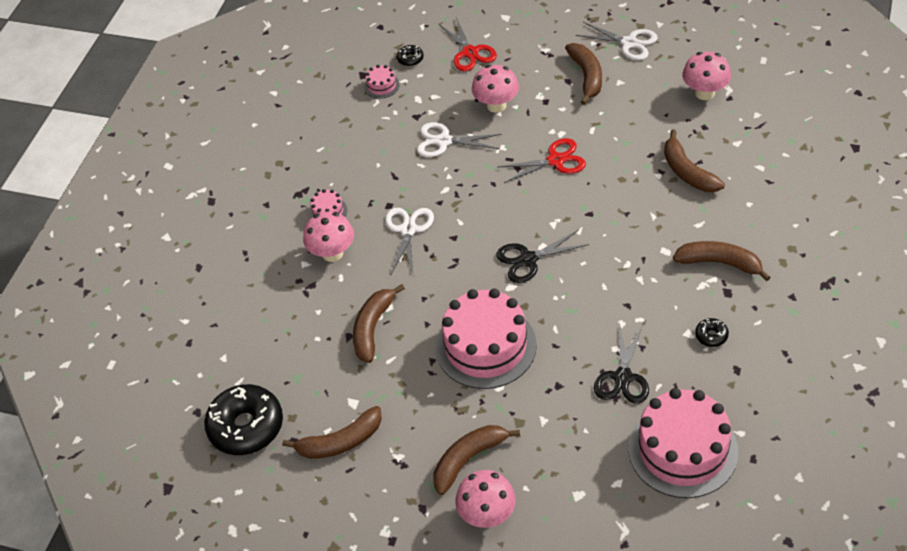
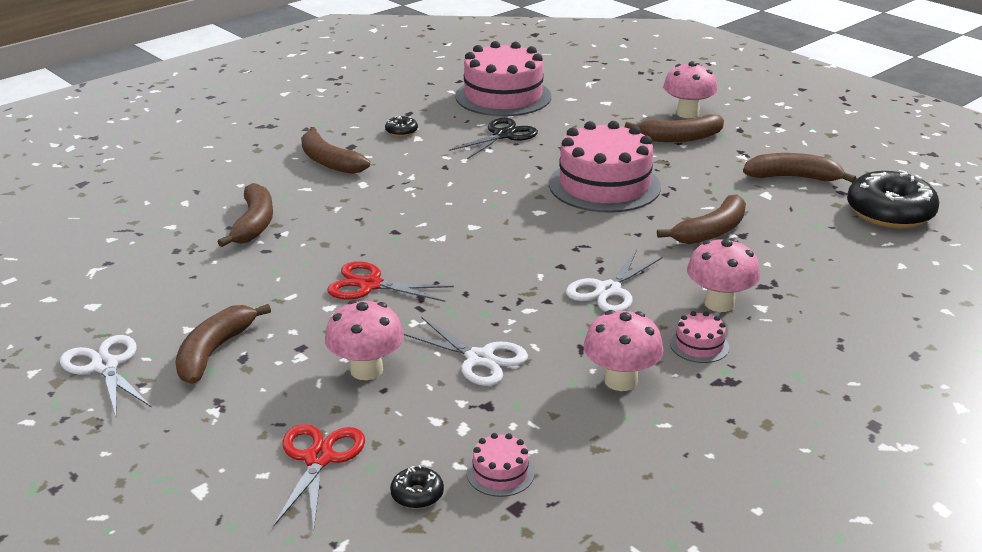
camera: 155 degrees left, 20 degrees down
(528, 259) = (499, 222): black scissors -> none
(705, 93) = (121, 277): pink mushroom -> pink mushroom (620, 381)

